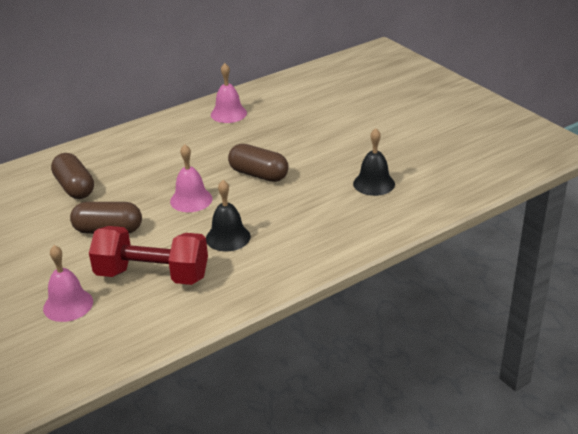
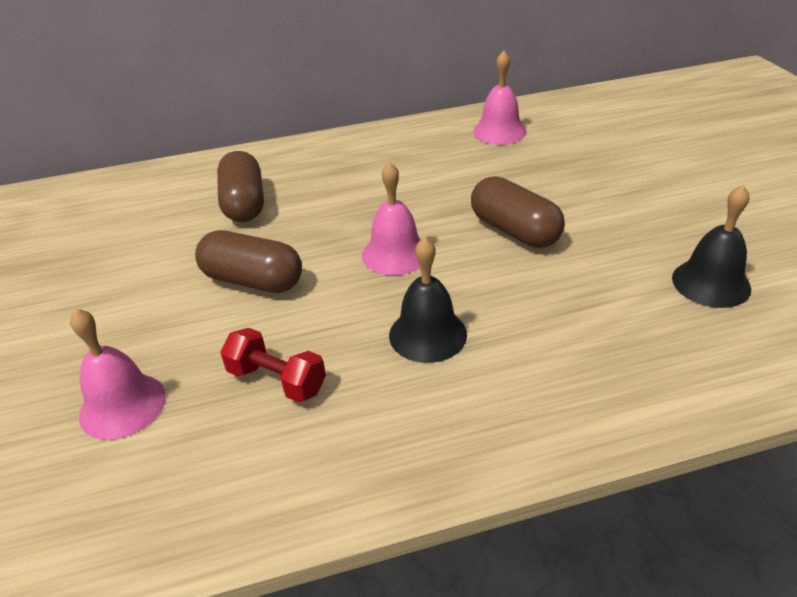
camera: 20 degrees right, 5 degrees up
(152, 275) = (277, 380): red dumbbell -> red dumbbell, size x0.53

